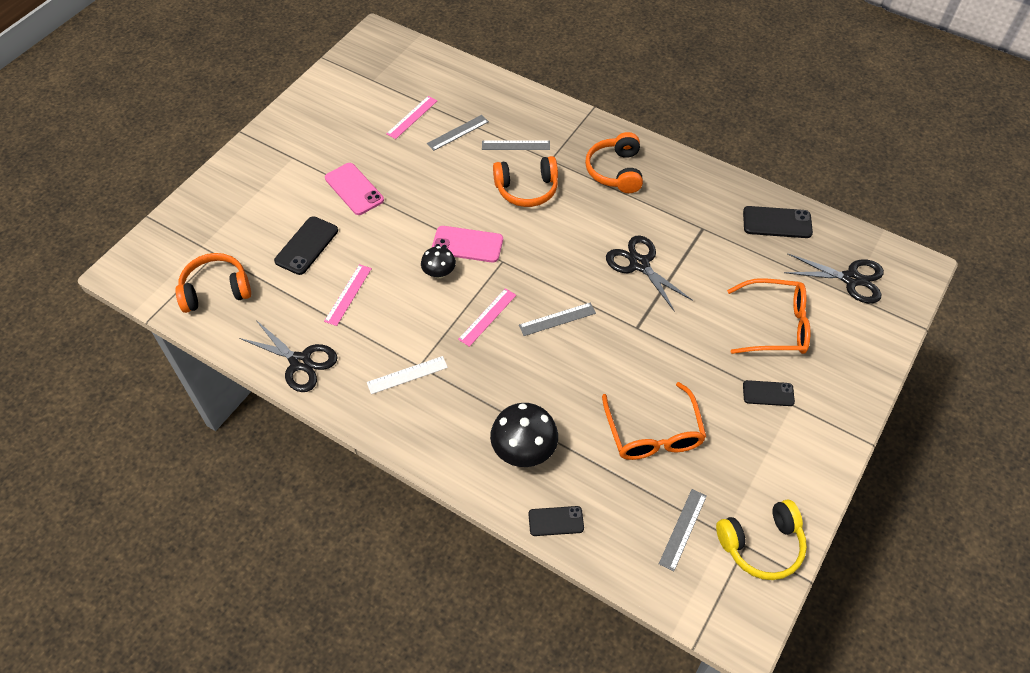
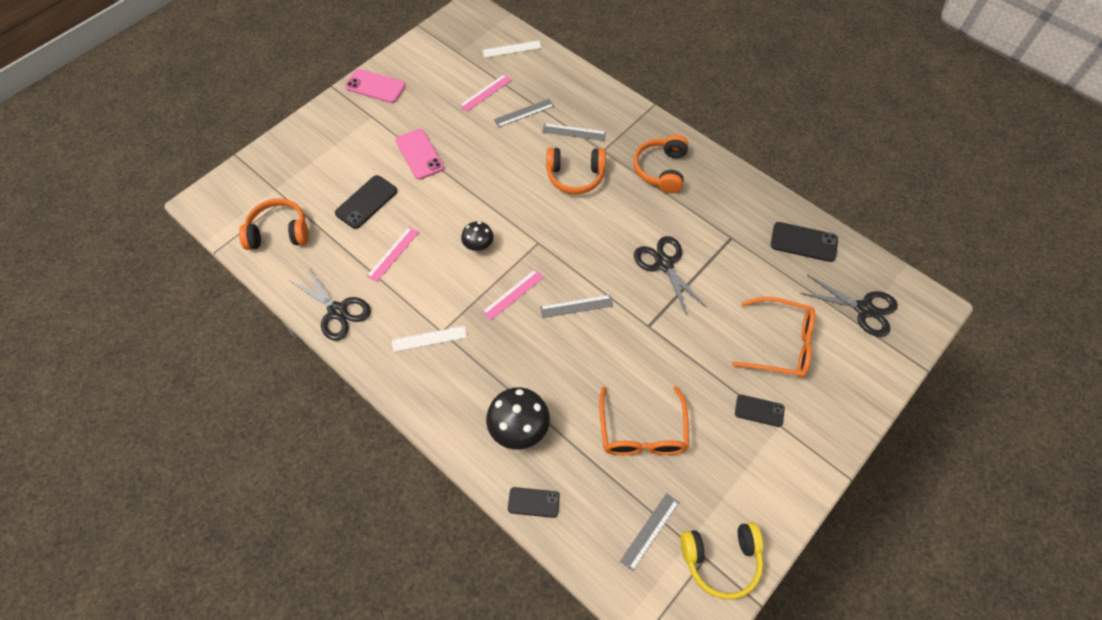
camera: 10 degrees right, 5 degrees up
(430, 69) = (512, 49): none -> white ruler
(467, 244) = (509, 222): pink phone -> pink phone (375, 86)

